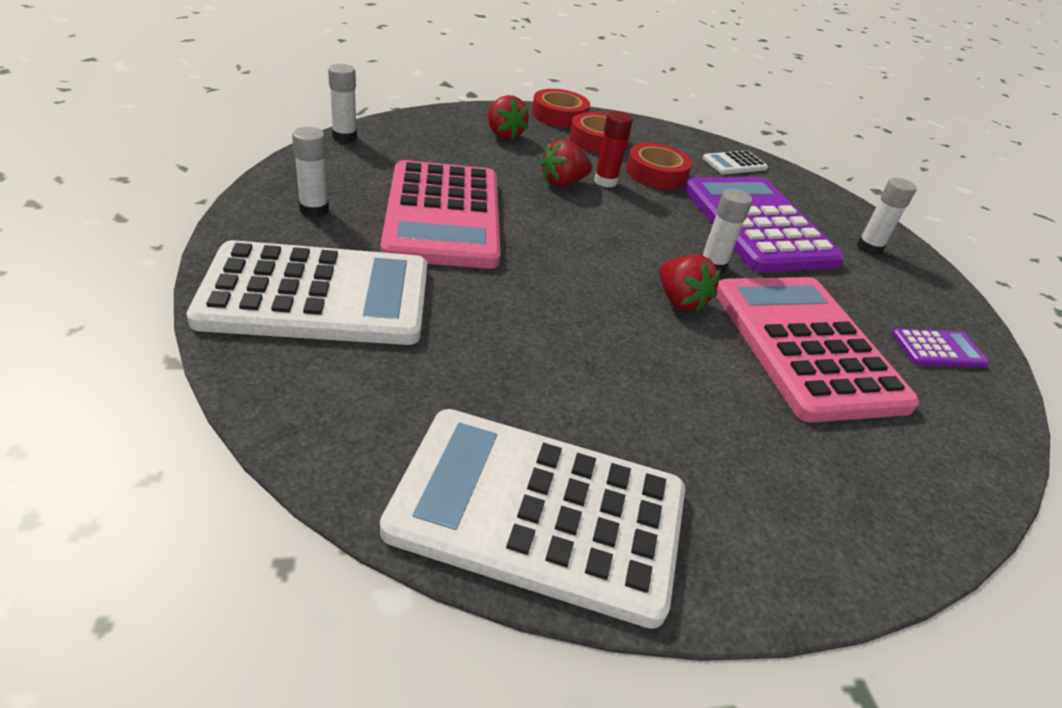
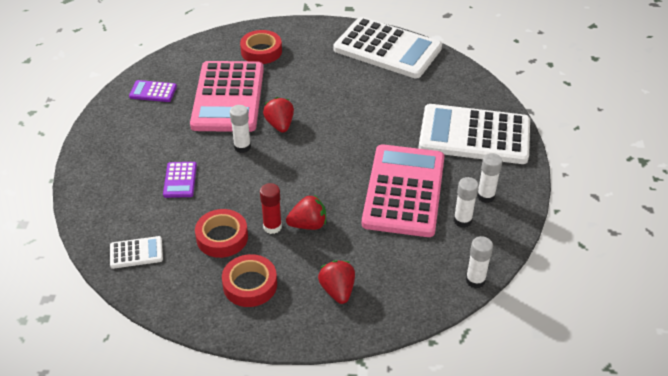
camera: 160 degrees left, 5 degrees up
(559, 115) = (270, 329): red tape -> red tape (261, 51)
(757, 225) = (180, 180): purple calculator -> purple calculator, size x0.42
(869, 248) = (113, 158): white glue stick -> white glue stick (462, 220)

